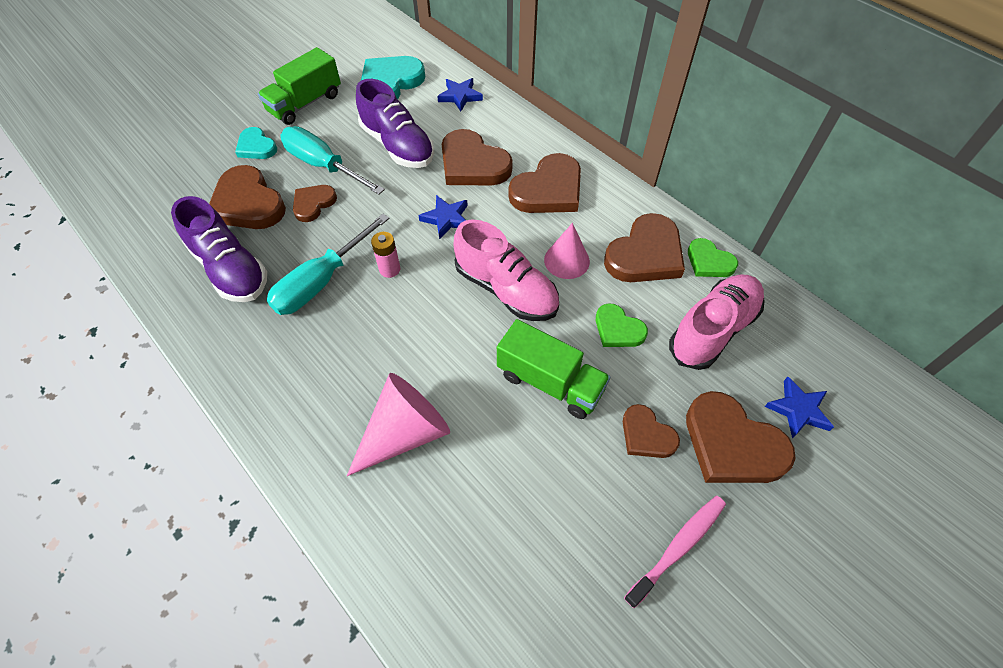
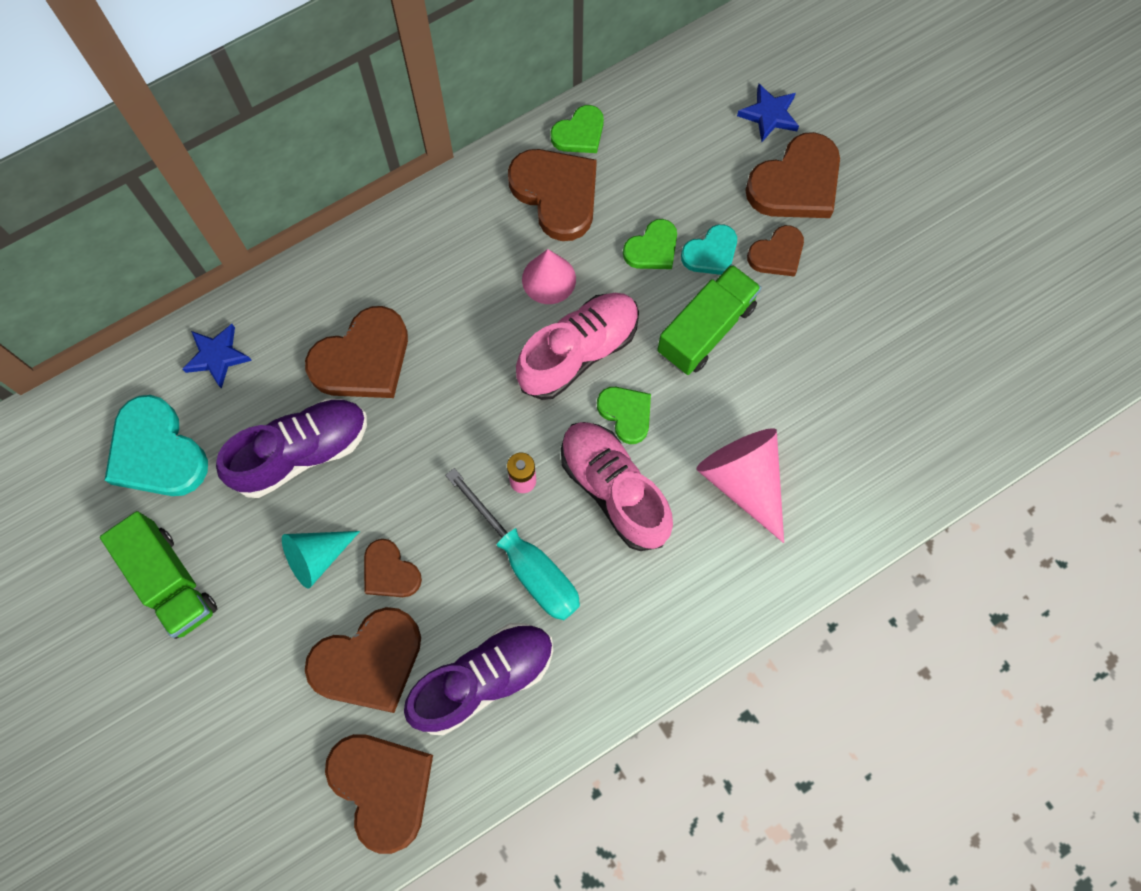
camera: 80 degrees left, 15 degrees up
(256, 147) = (252, 654): turquoise heart -> turquoise heart (711, 253)
(323, 165) = (317, 557): turquoise screwdriver -> turquoise cone
(446, 218) = (454, 404): blue star -> none
(457, 331) = (626, 414): none -> green heart
(548, 190) = (431, 276): brown heart -> brown heart (382, 787)
(678, 548) = (886, 258): pink toothbrush -> none
(713, 330) = (668, 158): pink shoe -> pink shoe (614, 490)

